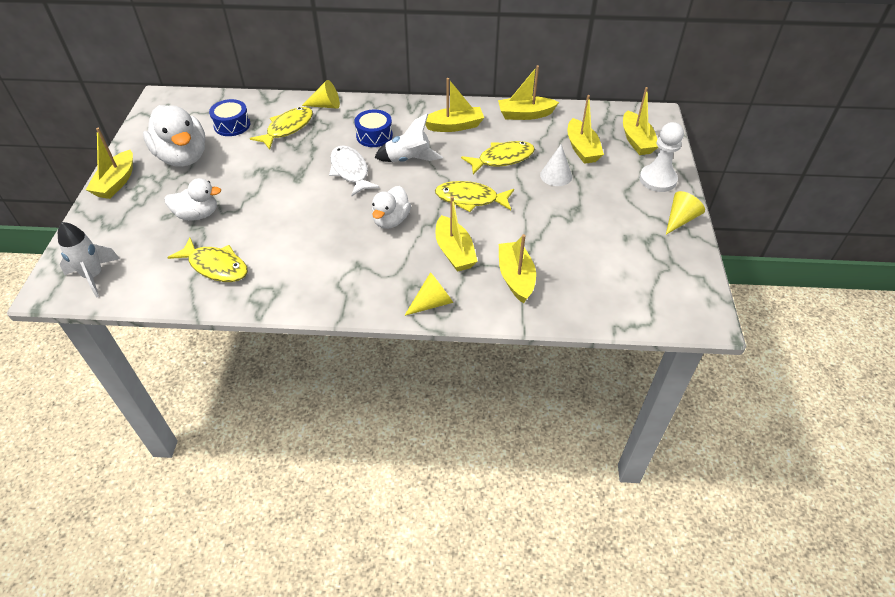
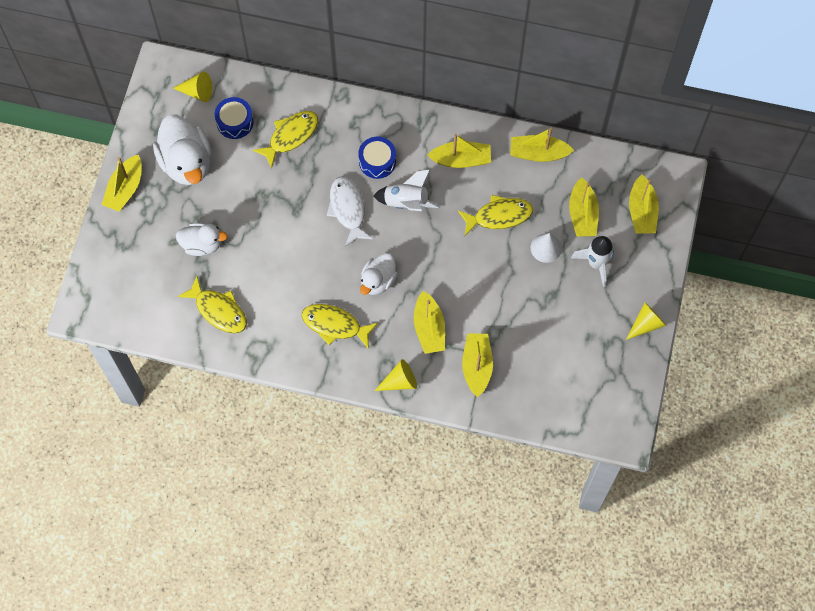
camera: 10 degrees right, 20 degrees up
(94, 276) = (115, 304): white rocket -> white rocket (596, 263)
(326, 105) = (332, 106): yellow cone -> yellow cone (197, 92)
(470, 199) = (456, 266): yellow fish -> yellow fish (335, 325)
(657, 179) = (643, 269): white pawn -> none

